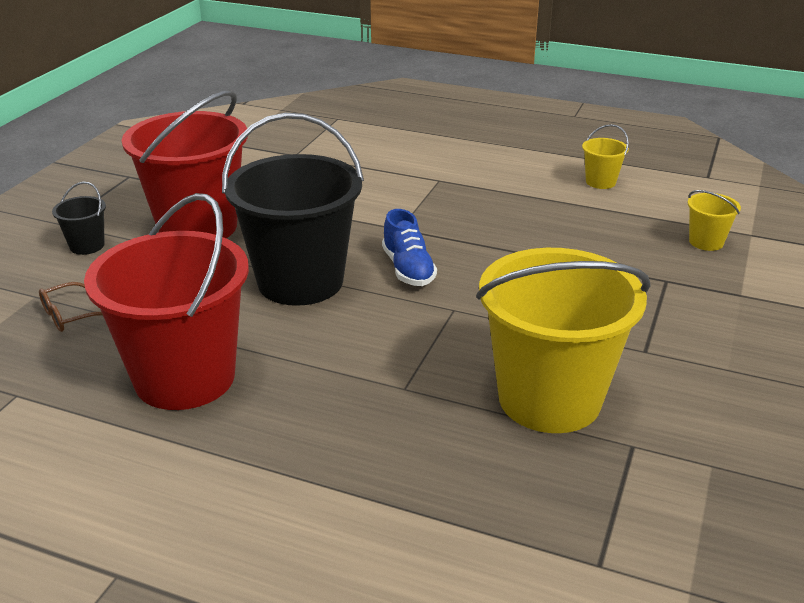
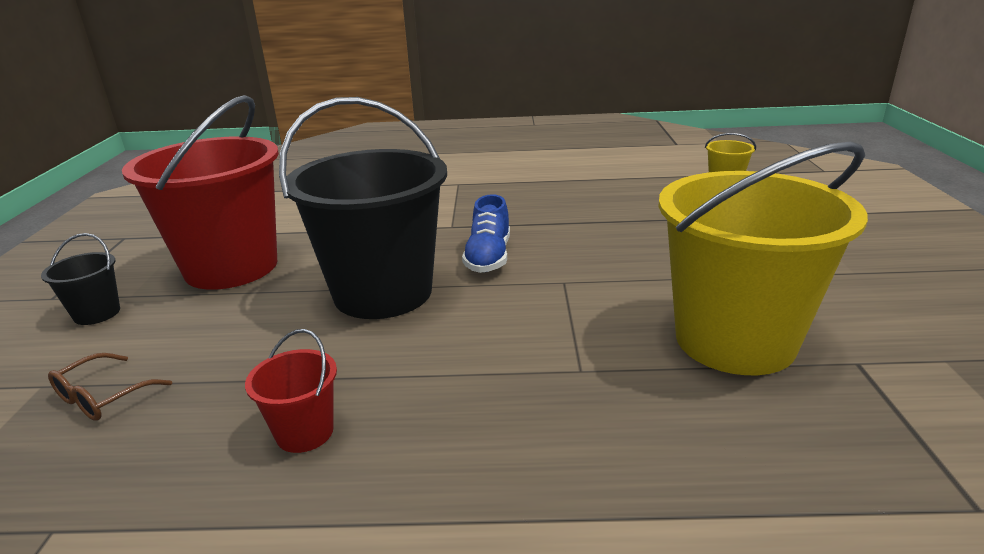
camera: 20 degrees left, 5 degrees down
(185, 378) = (305, 432): red bucket -> red bucket, size x0.42
(408, 269) = (488, 257): blue shoe -> blue shoe turned 45 degrees clockwise
(600, 182) = (598, 161): yellow bucket -> none

